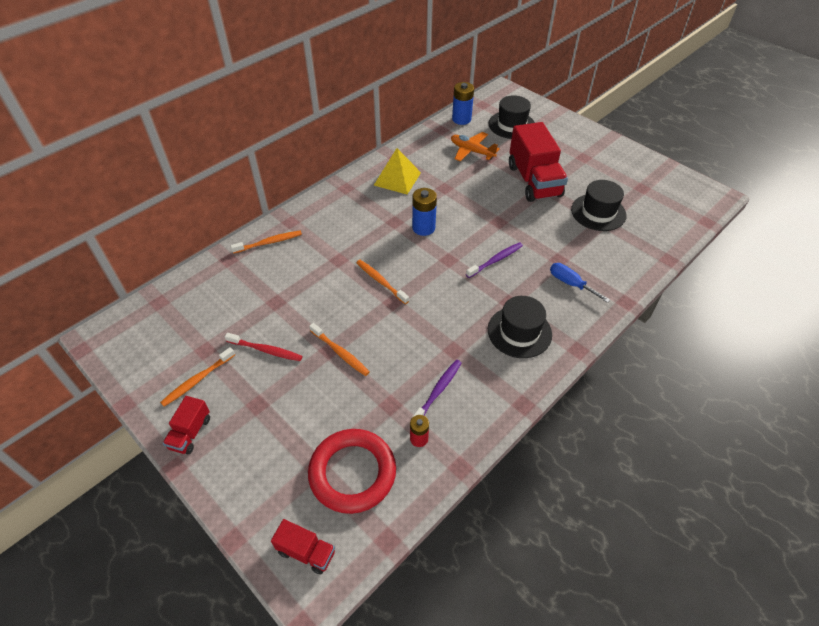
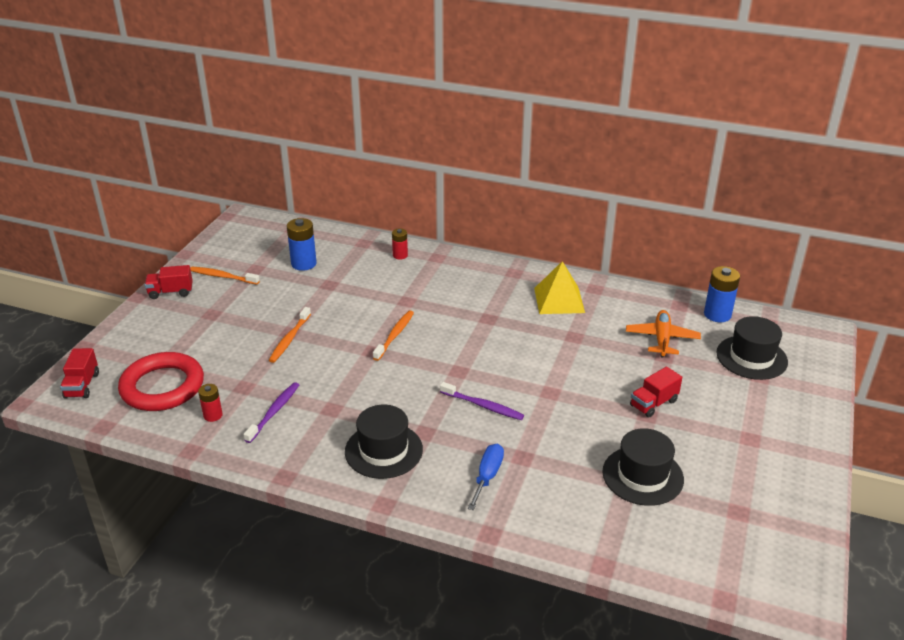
camera: 65 degrees right, 15 degrees down
(265, 350) = (271, 298): red toothbrush -> none
(269, 242) = (400, 255): orange toothbrush -> red battery
(423, 228) = (494, 340): blue battery -> blue battery (303, 264)
(438, 391) = (274, 412): purple toothbrush -> purple toothbrush turned 75 degrees counterclockwise
(534, 181) = (653, 403): red truck -> red truck, size x0.48

